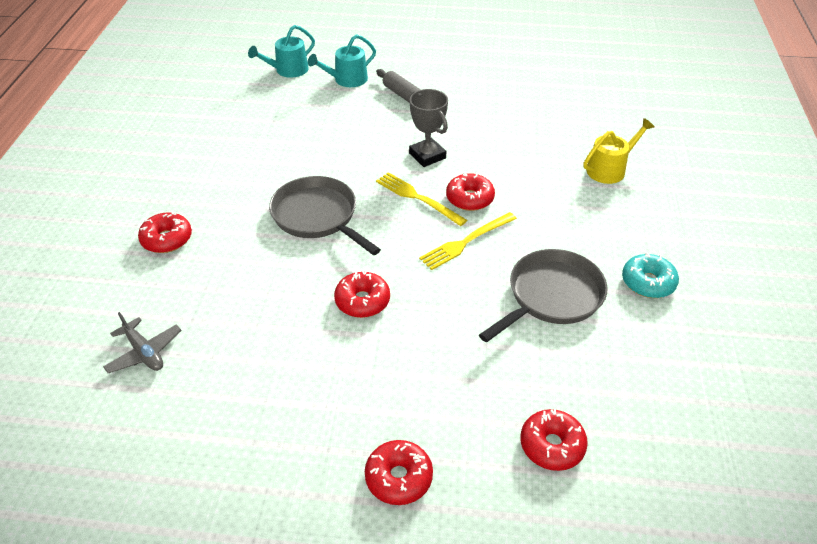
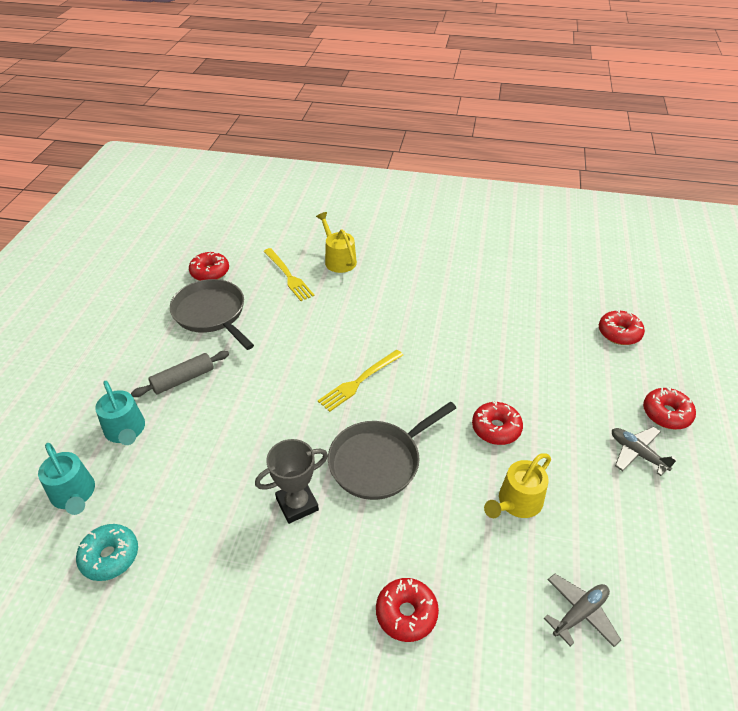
camera: 85 degrees left, 0 degrees up
(267, 313) = (517, 502): none -> yellow watering can
(331, 431) = (637, 453): none -> grey plane
(427, 156) = (295, 369): grey trophy -> grey trophy (297, 504)
(466, 242) = (422, 354): yellow fork -> yellow fork (288, 276)
(469, 198) = (365, 346): red donut -> red donut (210, 272)
(551, 296) = (484, 313): grey pan -> grey pan (211, 314)
(648, 282) = (468, 265): turquoise donut -> turquoise donut (110, 556)

